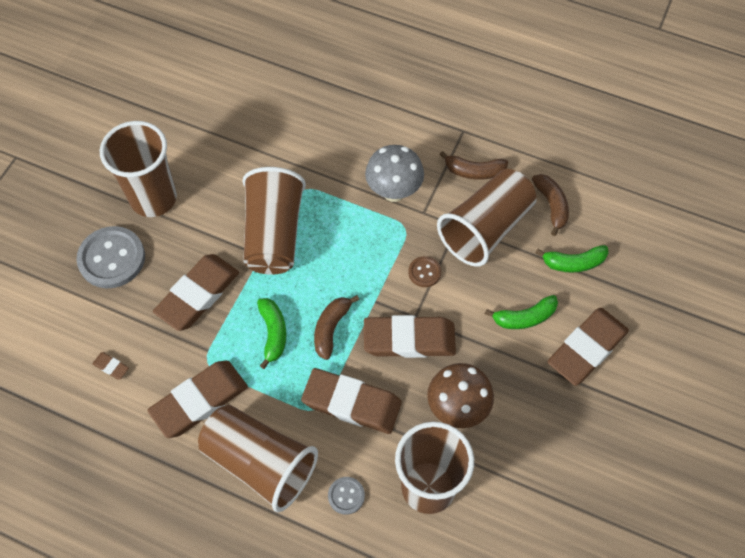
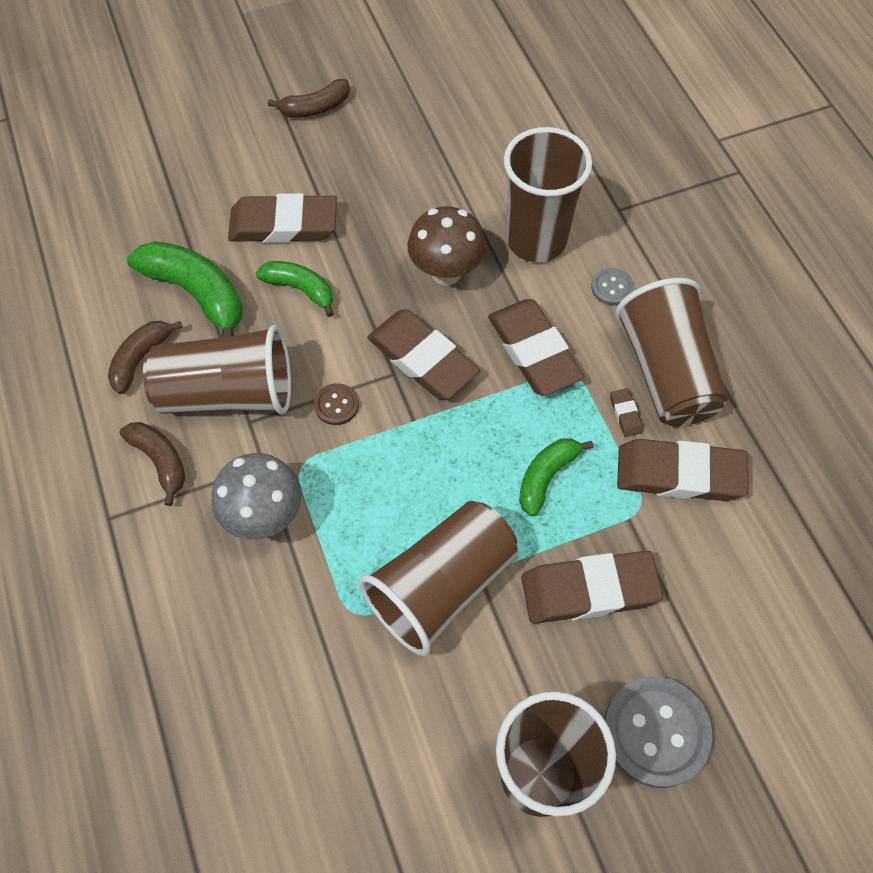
camera: 135 degrees left, 0 degrees up
(111, 367) = (749, 590): brown eraser -> brown eraser (625, 414)
(331, 328) = (484, 432): brown banana -> brown banana (315, 108)
(573, 263) = (197, 294): green banana -> green banana, size x1.64

